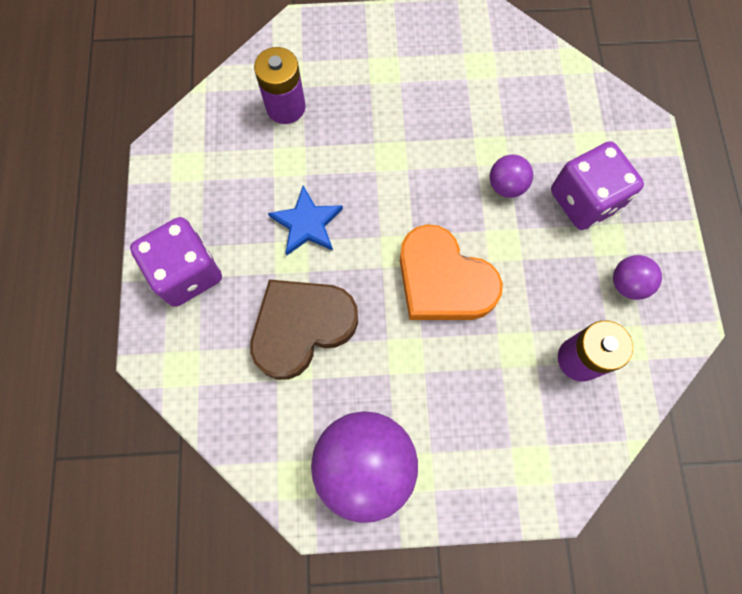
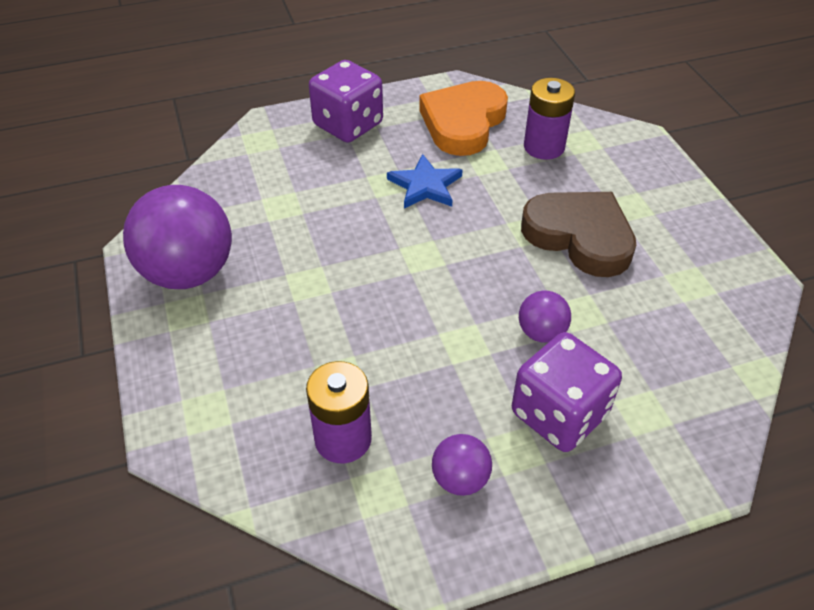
camera: 75 degrees right, 25 degrees down
(301, 327) = (317, 203): brown heart -> brown heart (579, 236)
(443, 280) = (401, 297): orange heart -> orange heart (463, 123)

